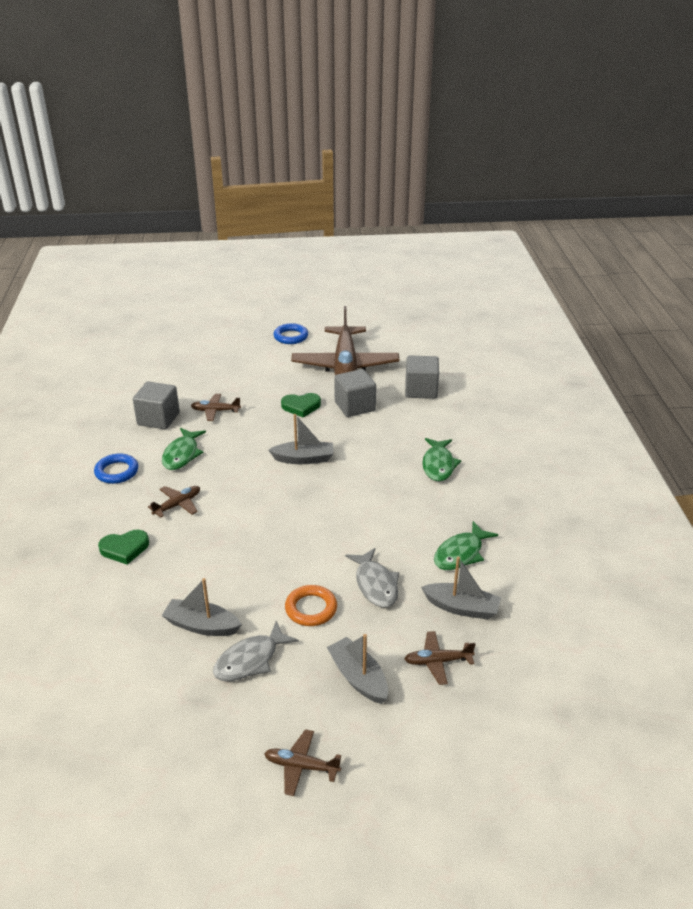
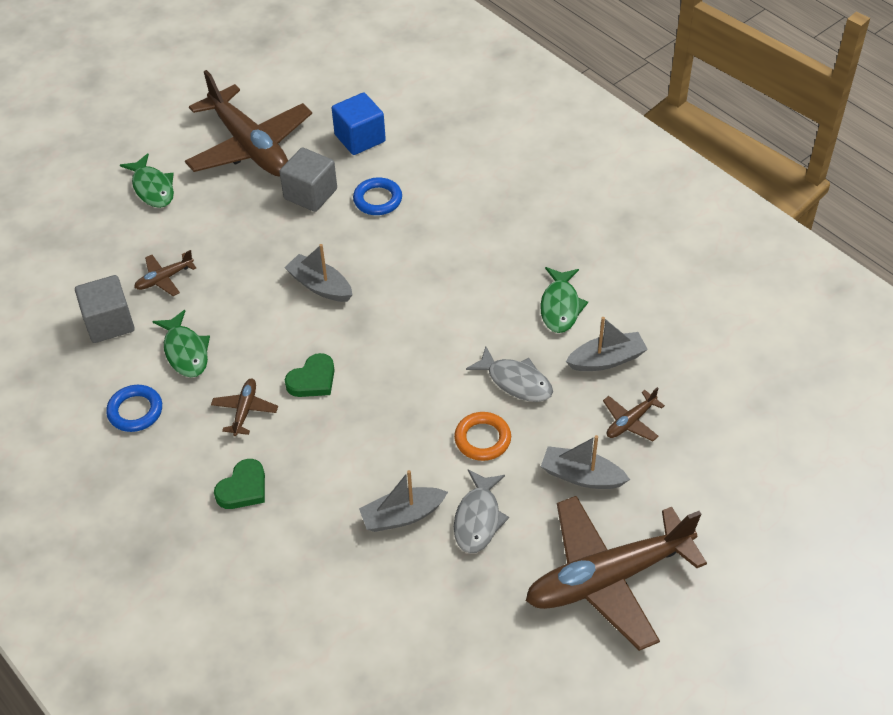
camera: 35 degrees left, 15 degrees up
(291, 336) = (148, 135): blue ring -> blue ring (378, 199)
(301, 406) = (254, 224): green heart -> green heart (312, 380)
(301, 766) = (607, 578): brown plane -> brown plane, size x2.41
(304, 459) = (320, 286): grey boat -> grey boat turned 105 degrees counterclockwise
(421, 390) = (360, 138): grey cube -> blue cube
(438, 465) = (457, 221): green fish -> green fish (152, 188)

